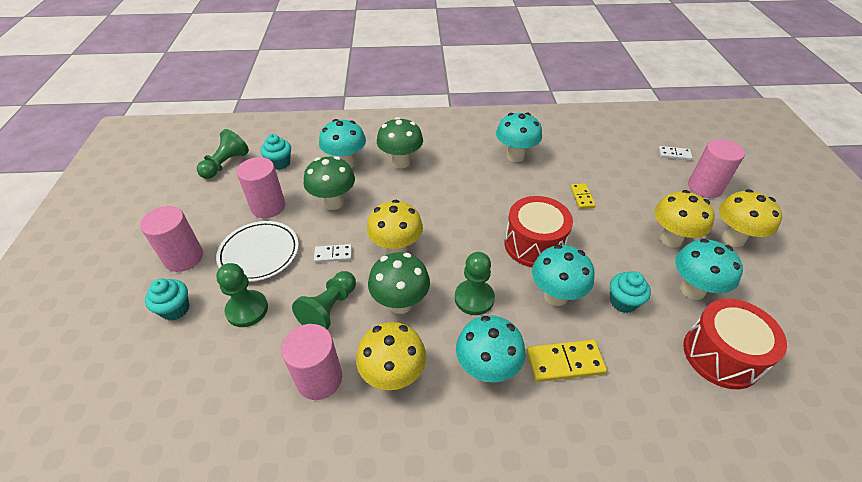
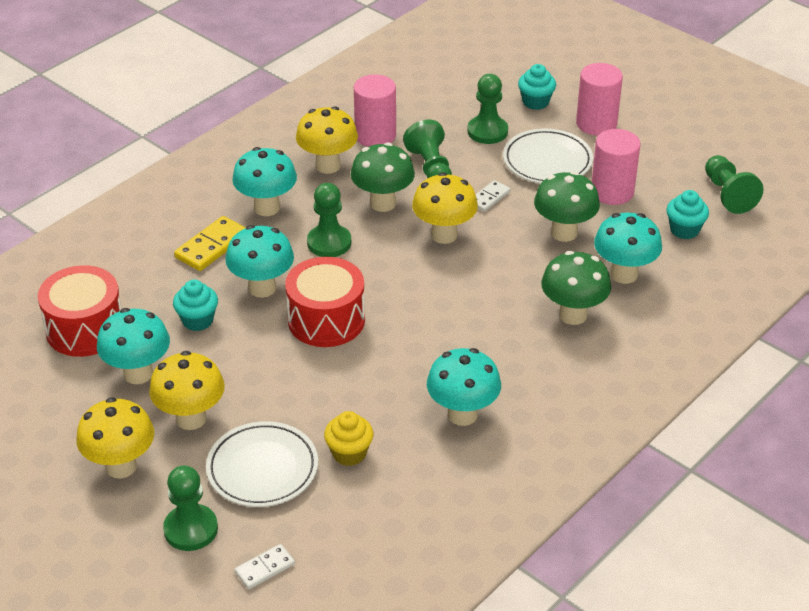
camera: 135 degrees right, 5 degrees down
(582, 197) = (328, 409): yellow domino -> none
(590, 172) = (349, 453): none -> yellow cupcake
(644, 191) = (262, 468): none -> white plate
(704, 187) = (191, 529): pink cylinder -> green pawn

